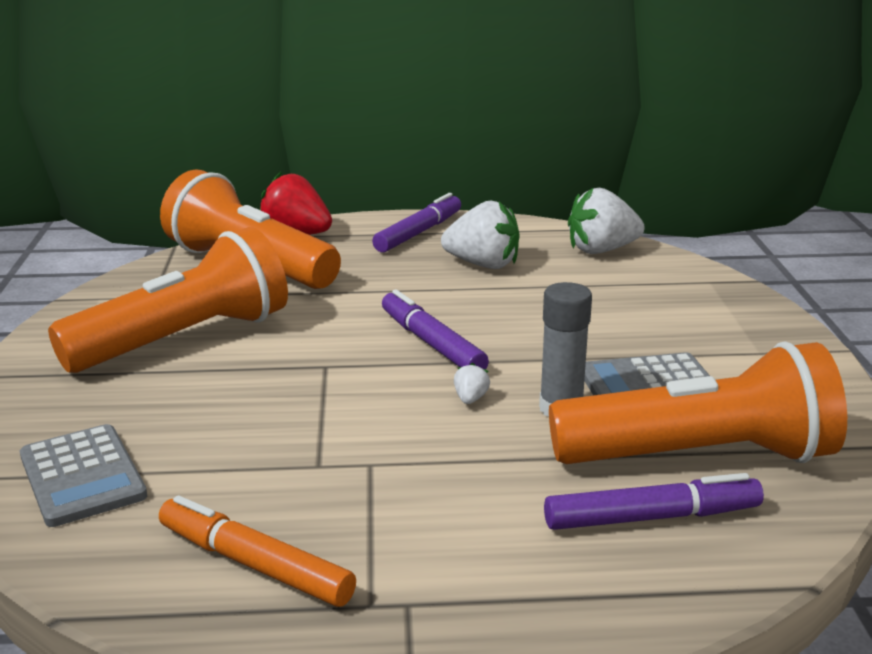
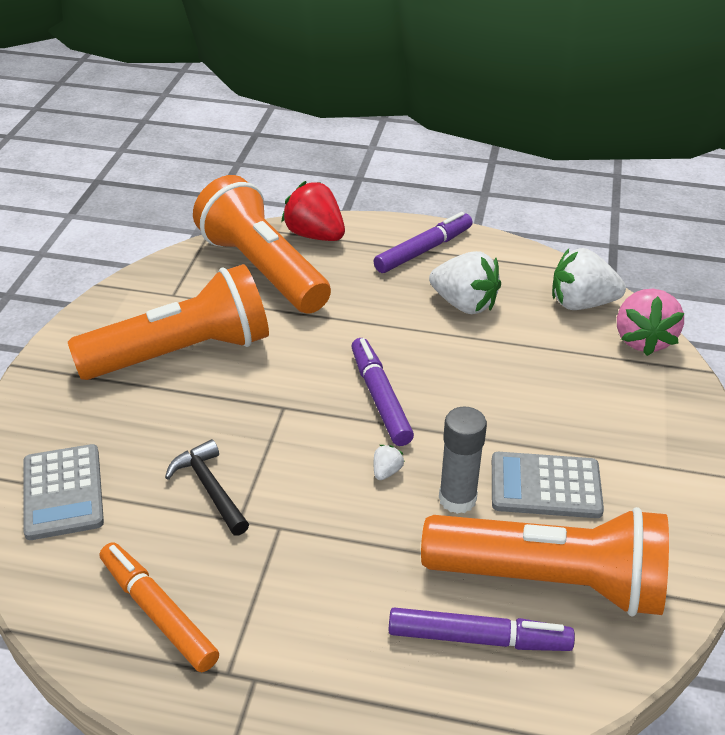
camera: 15 degrees right, 15 degrees up
(269, 444) = (210, 488): none -> black hammer
(677, 267) = (643, 339): none -> pink strawberry

